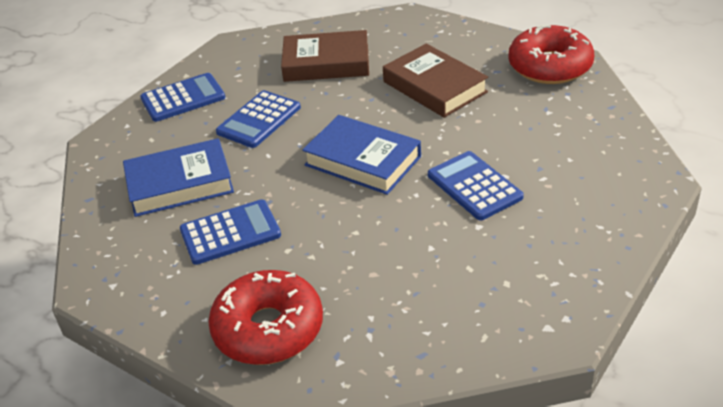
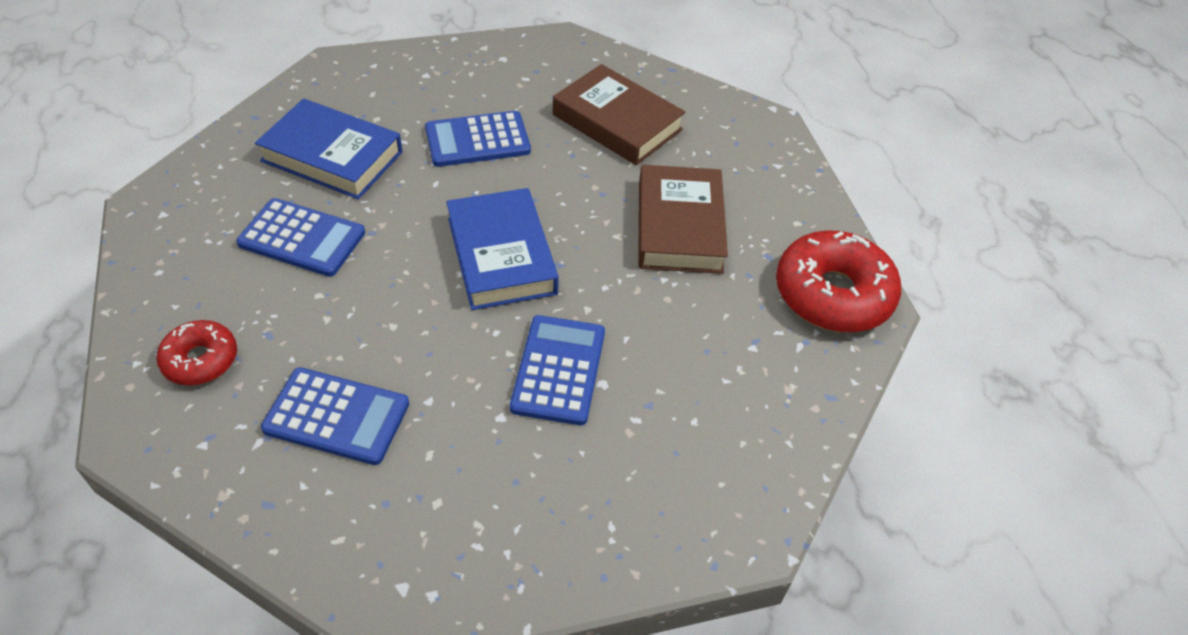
camera: 35 degrees right, 10 degrees up
(183, 98) = (450, 70): blue calculator -> blue calculator (337, 416)
(268, 329) = (200, 360): red donut -> red donut, size x0.56

